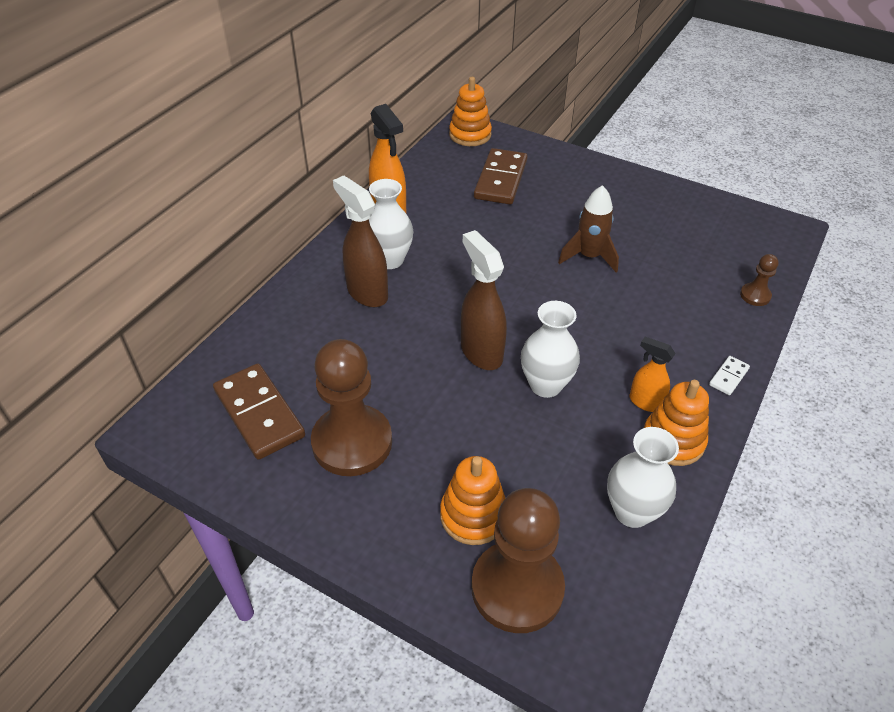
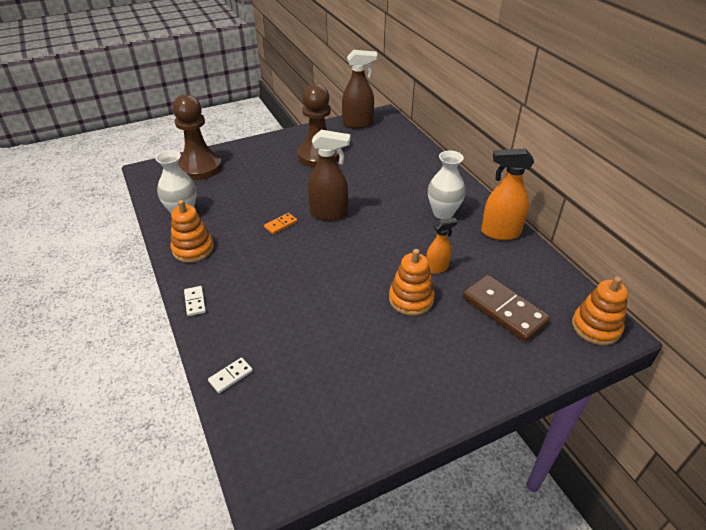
camera: 125 degrees right, 5 degrees down
(259, 413) = (363, 139): brown domino -> none
(367, 293) = (419, 194): brown spray bottle -> brown spray bottle (358, 124)
(473, 515) = (242, 170): orange stacking toy -> orange stacking toy (411, 299)
(545, 385) = (280, 224): white vase -> orange domino
(589, 257) = (363, 306): brown rocket -> none
(645, 402) = (225, 254): orange spray bottle -> orange spray bottle (437, 268)
(755, 295) = (230, 376): brown pawn -> white domino

